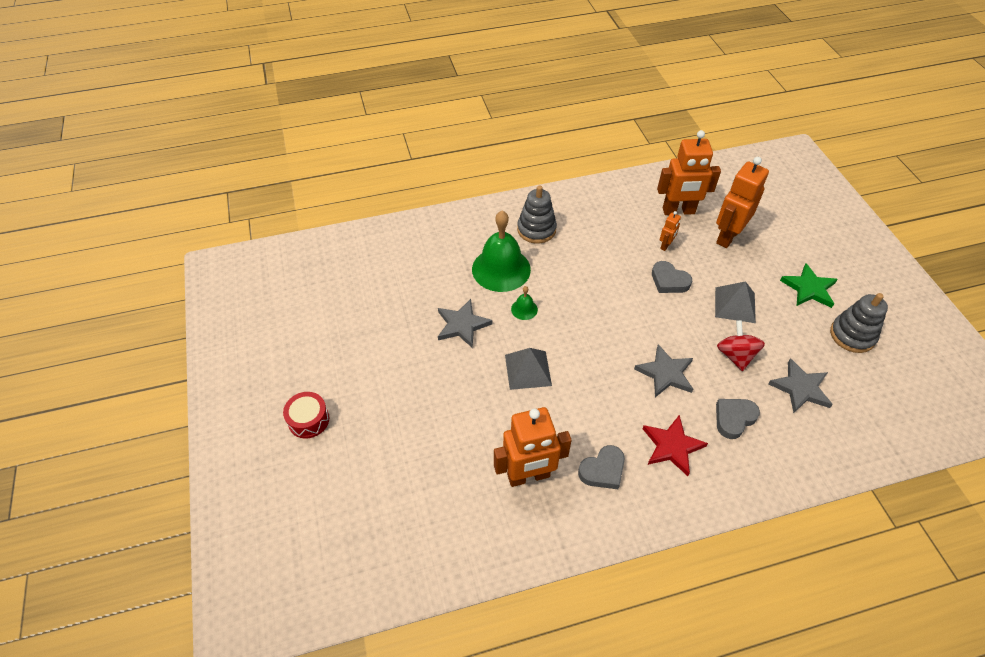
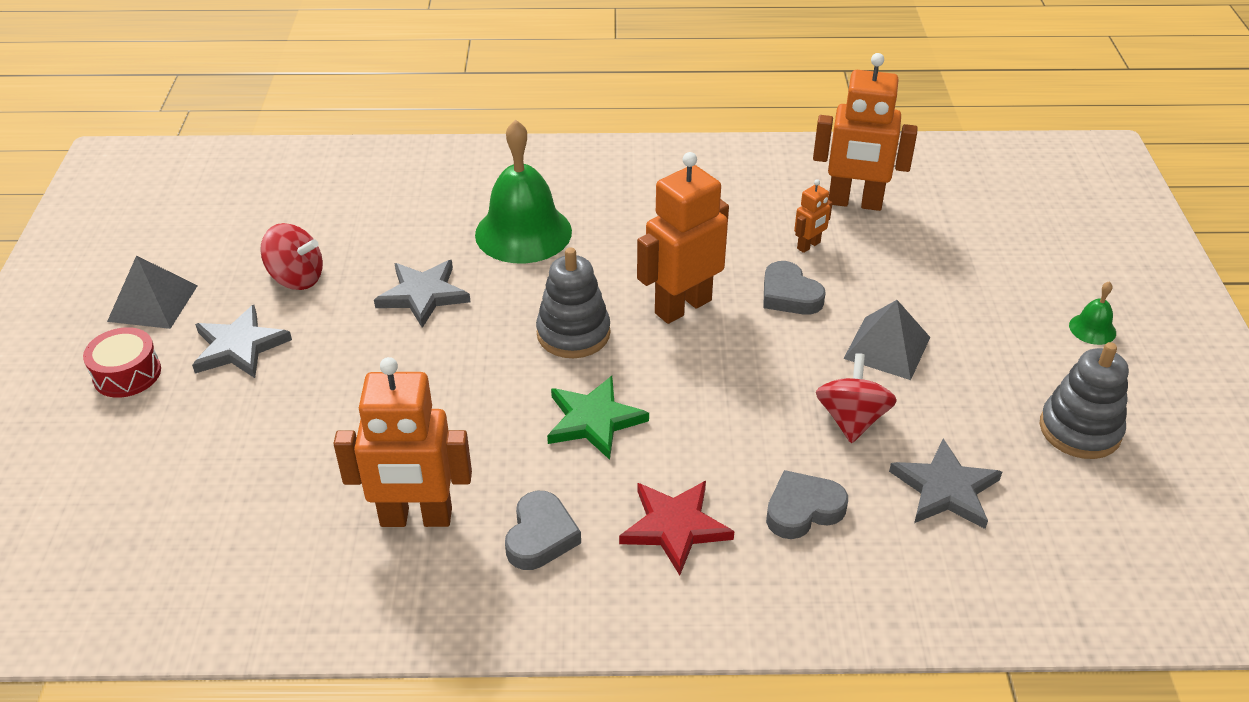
camera: 15 degrees right, 10 degrees down
(380, 329) = (296, 278): none -> red spinning top
(524, 309) = (531, 291): green bell -> green bell (1092, 329)
(528, 370) = (493, 373): grey pyramid -> grey pyramid (153, 303)
(536, 229) = (607, 190): grey stacking toy -> grey stacking toy (573, 333)
(603, 470) = (540, 536): grey heart -> grey heart turned 60 degrees counterclockwise
(665, 373) = (717, 421): grey star -> grey star (239, 347)
(727, 236) = (922, 250): orange robot -> orange robot (682, 306)
(809, 288) = (1032, 348): green star -> green star (594, 420)

